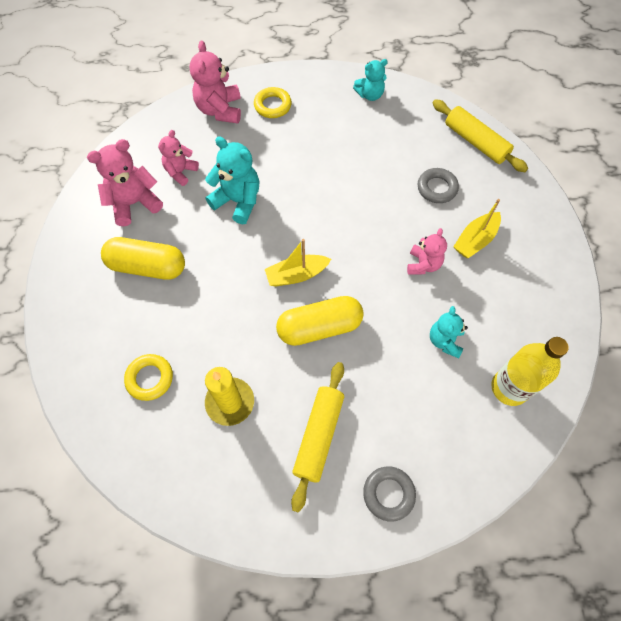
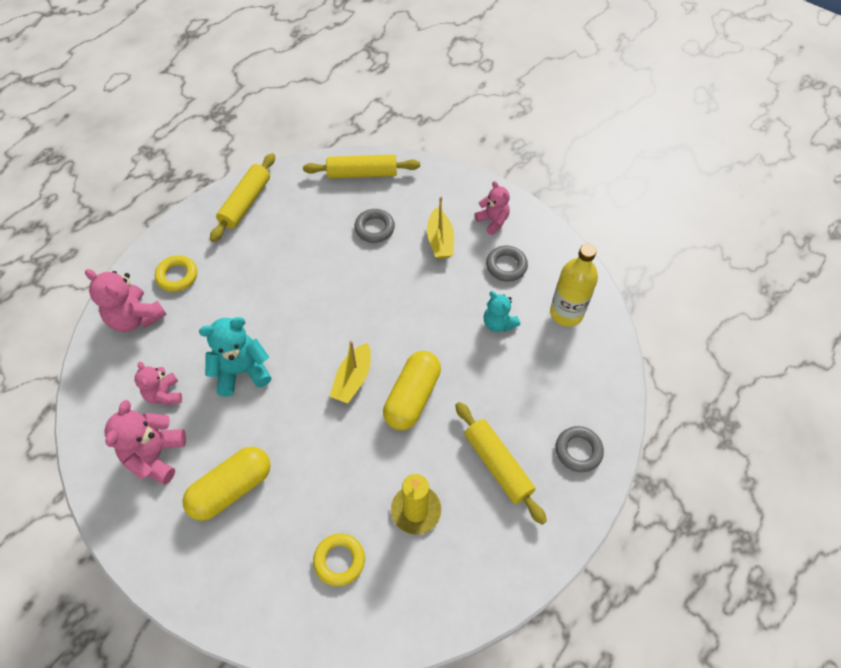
camera: 50 degrees left, 5 degrees down
(370, 95) = (246, 203): turquoise teddy bear -> yellow rolling pin
(423, 264) = (427, 288): pink teddy bear -> pink teddy bear (493, 221)
(504, 306) = (506, 266): none -> grey ring

